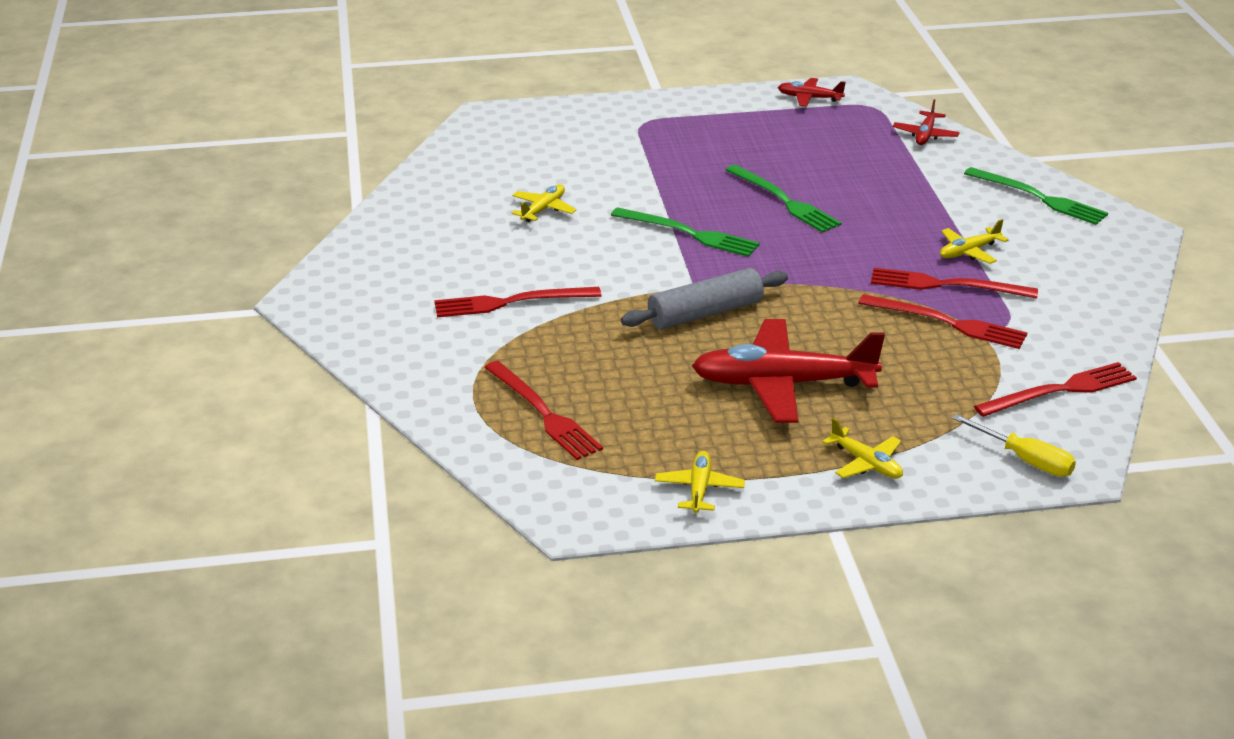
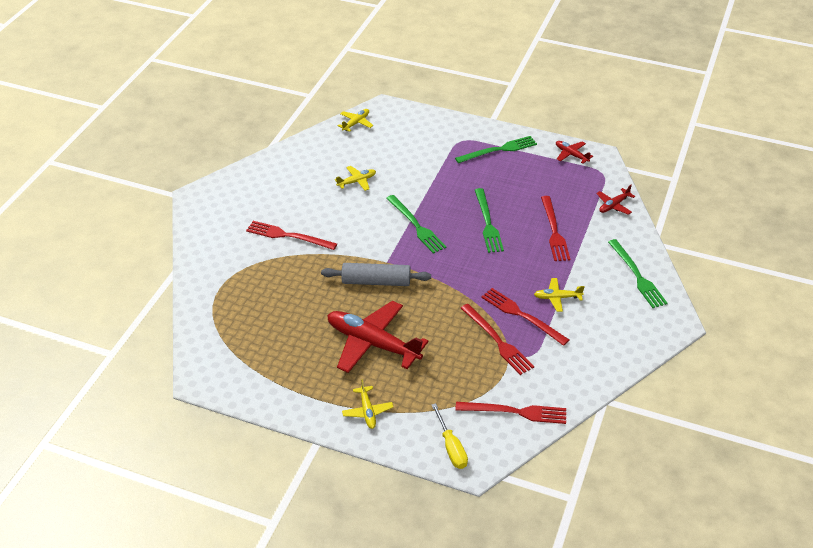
camera: 30 degrees right, 10 degrees up
(543, 413) = (243, 311): red fork -> red fork (554, 231)
(699, 489) = (273, 389): yellow plane -> yellow plane (356, 123)
(707, 119) = (499, 150): none -> green fork

